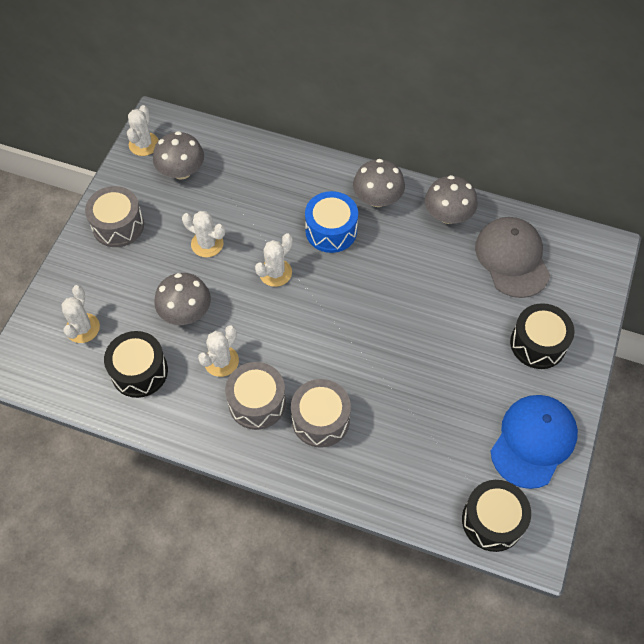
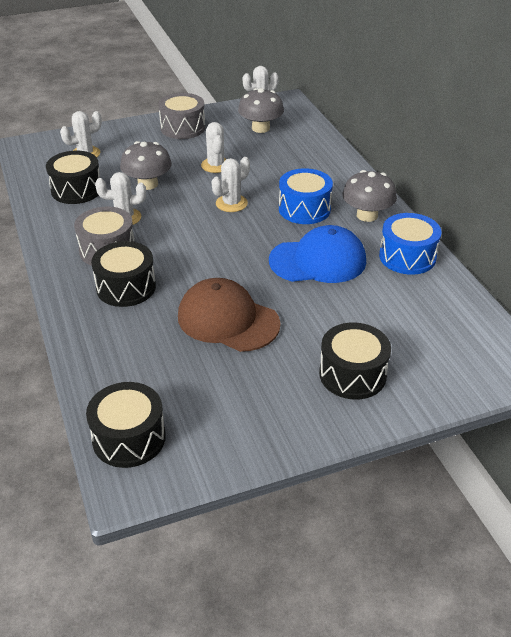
camera: 50 degrees right, 20 degrees down
(275, 273) = (231, 203): white cactus -> white cactus turned 45 degrees counterclockwise
(320, 420) = (126, 287): grey drum -> black drum
(420, 377) = (228, 320): none -> brown cap
(448, 215) = (407, 257): grey mushroom -> blue drum
(512, 258) = (419, 313): grey cap -> none
(533, 441) = (243, 424): blue cap -> blue cap (318, 261)

